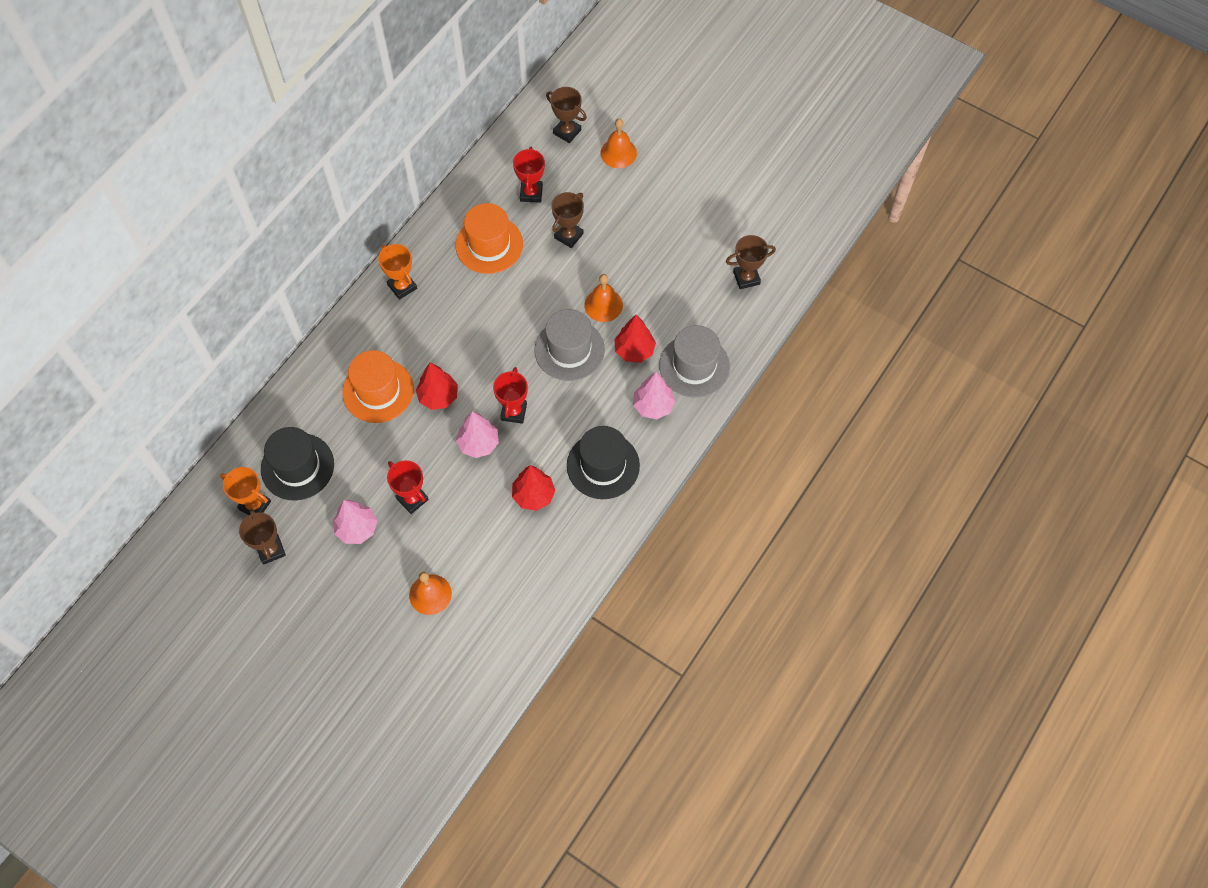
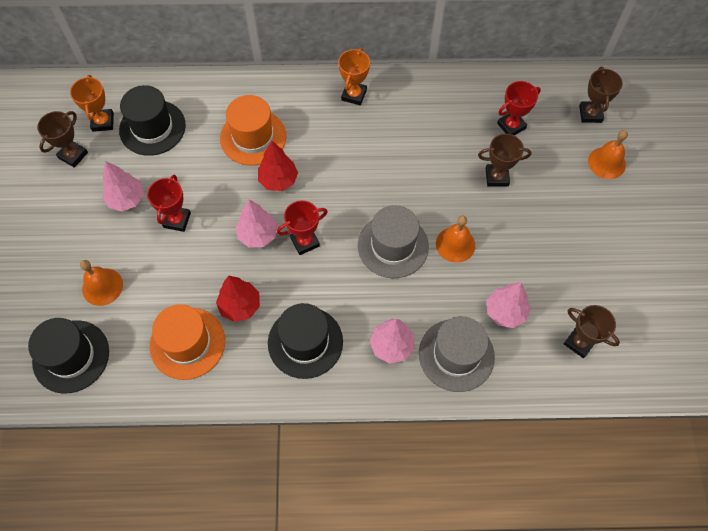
camera: 55 degrees right, 0 degrees up
(478, 653) = (71, 356): none -> black hat
(489, 245) = (439, 127): orange hat -> orange hat (187, 343)
(634, 350) = (432, 296): red tree -> none
(686, 309) = (505, 312): none -> pink tree

